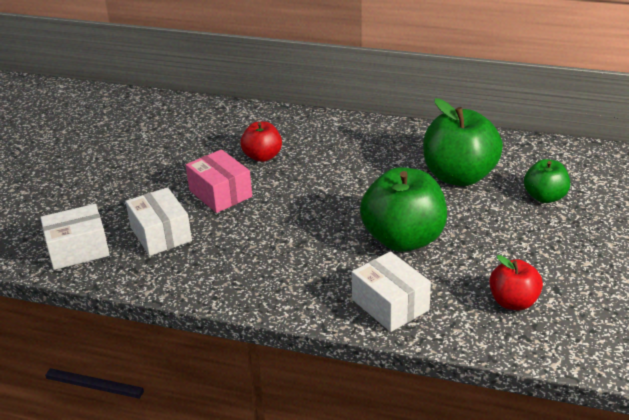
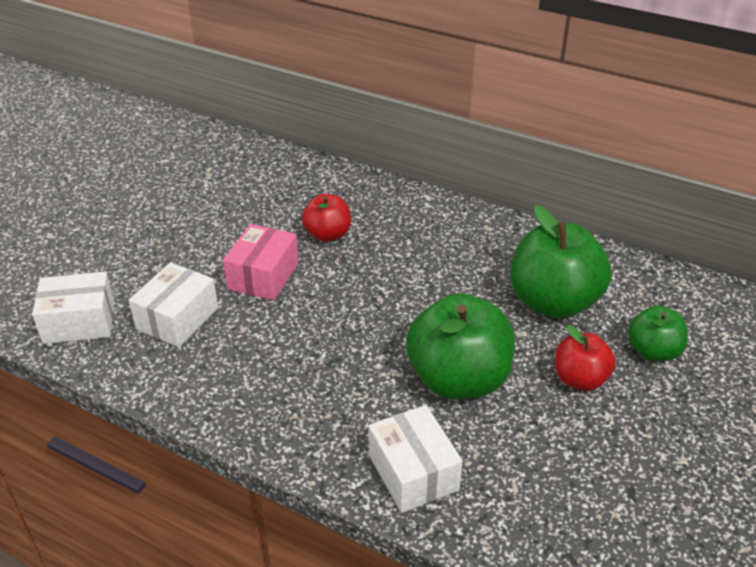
camera: 10 degrees right, 5 degrees up
(161, 234) = (177, 318): white box -> white box turned 45 degrees clockwise
(220, 193) = (263, 276): pink box -> pink box turned 45 degrees clockwise
(513, 302) = (570, 500): red apple -> red apple (580, 379)

